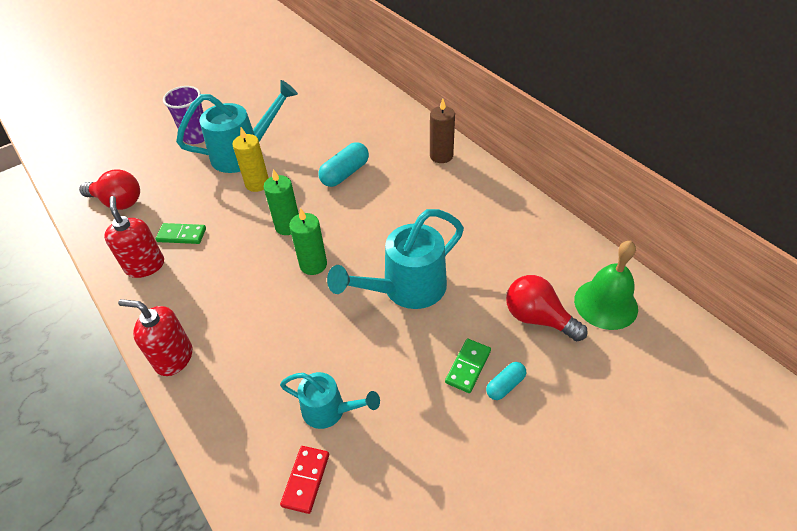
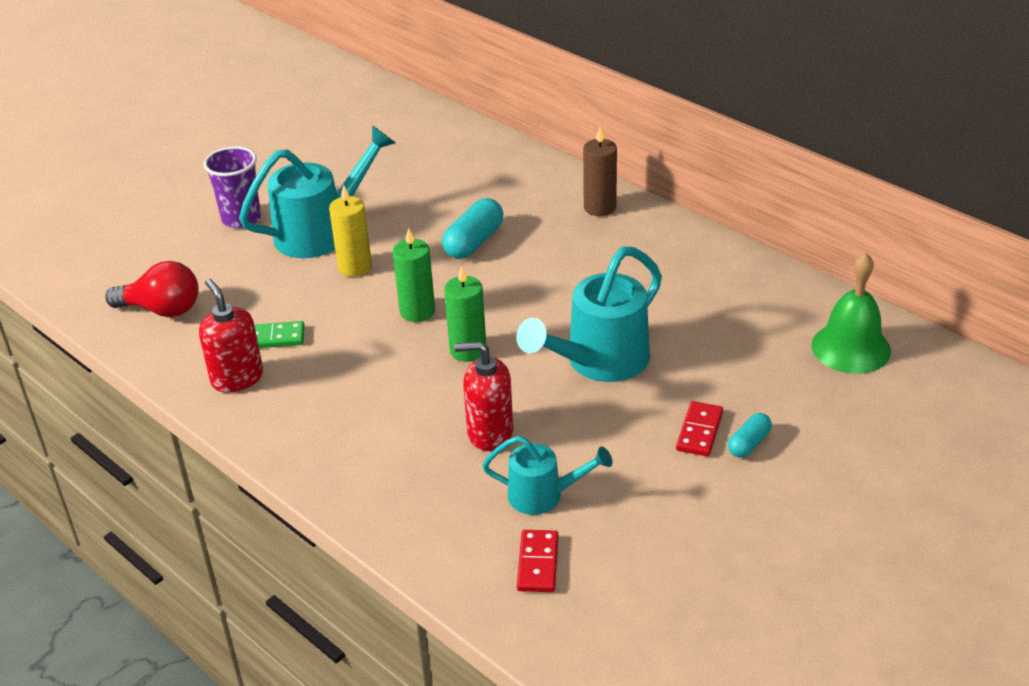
camera: 10 degrees left, 10 degrees down
(174, 358) = (322, 470): red soap dispenser -> red soap dispenser (489, 433)
(468, 366) = (699, 431): green domino -> red domino
(538, 318) = (772, 372): red light bulb -> none

